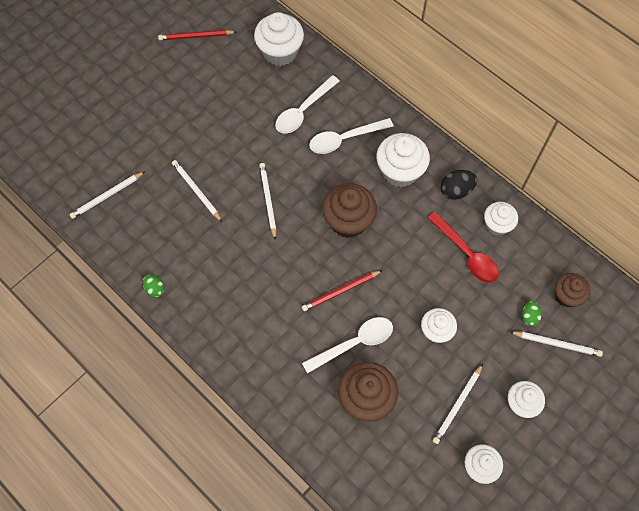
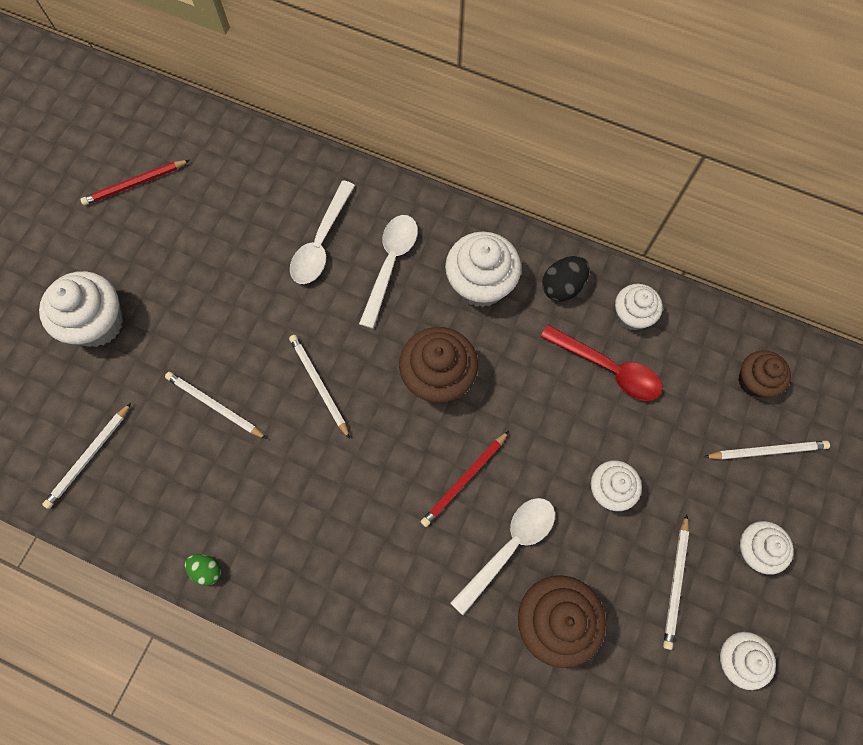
camera: 20 degrees left, 5 degrees up
(280, 52) = (259, 170): white cupcake -> white cupcake (97, 323)
(344, 139) = (391, 264): white spoon -> white spoon turned 150 degrees clockwise
(529, 316) = (719, 426): green egg -> none

